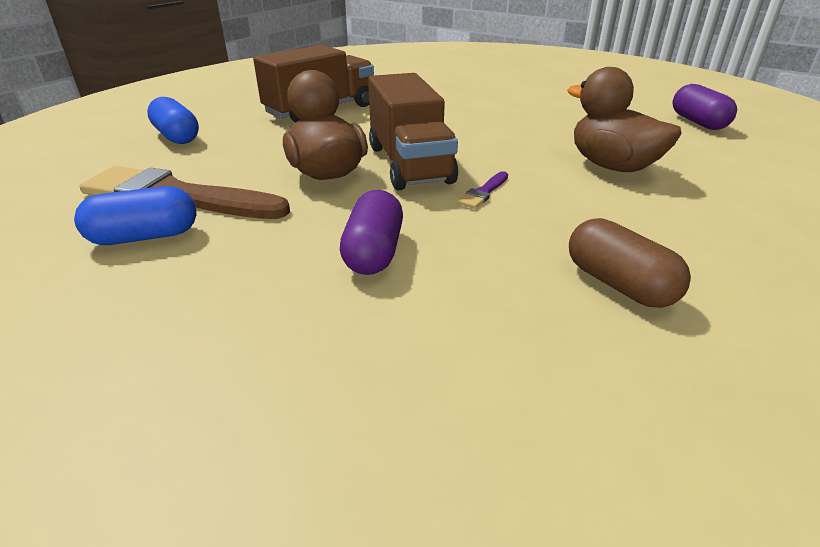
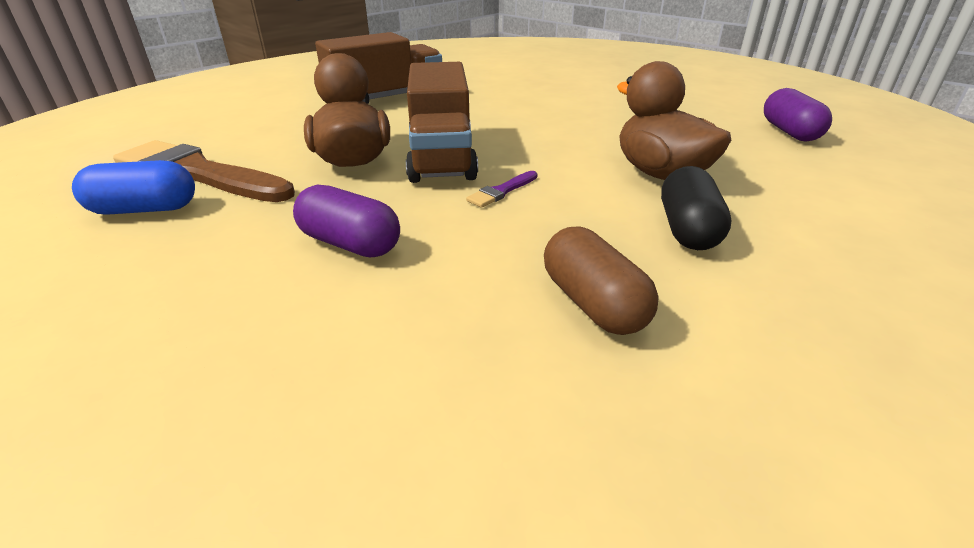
camera: 10 degrees right, 0 degrees up
(177, 136) = (235, 117): blue capsule -> none
(373, 252) = (350, 244): purple capsule -> purple capsule turned 75 degrees counterclockwise
(661, 214) = (688, 229): none -> black capsule

